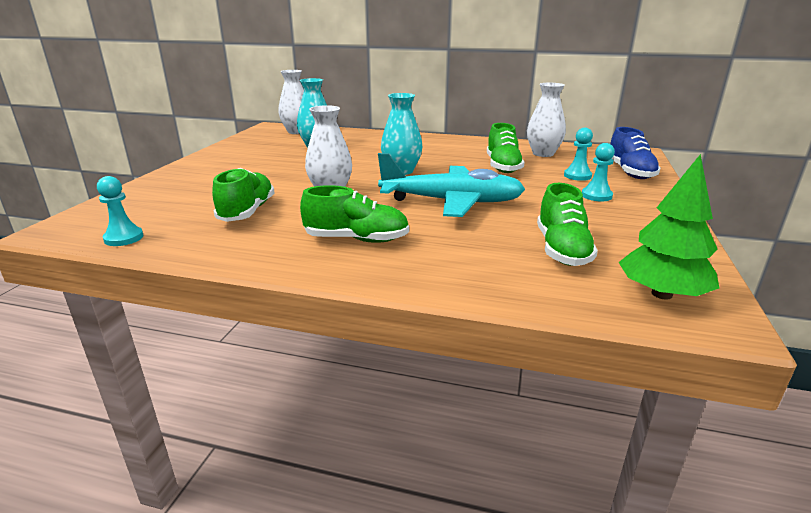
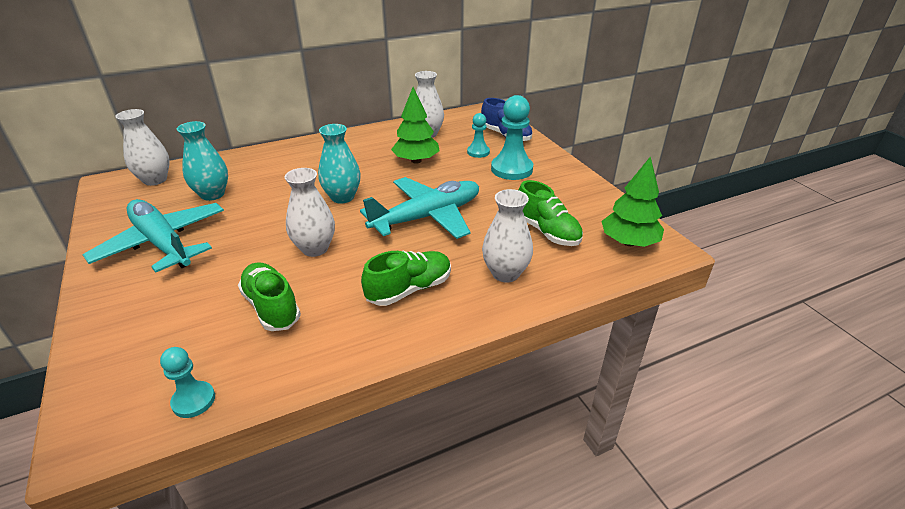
camera: 40 degrees left, 10 degrees up
(247, 160) = (163, 243): none -> turquoise plane
(462, 262) = (505, 273): none -> white vase
(502, 166) = (416, 161): green shoe -> green tree
(596, 196) = (511, 169): turquoise pawn -> turquoise pawn, size x1.76

